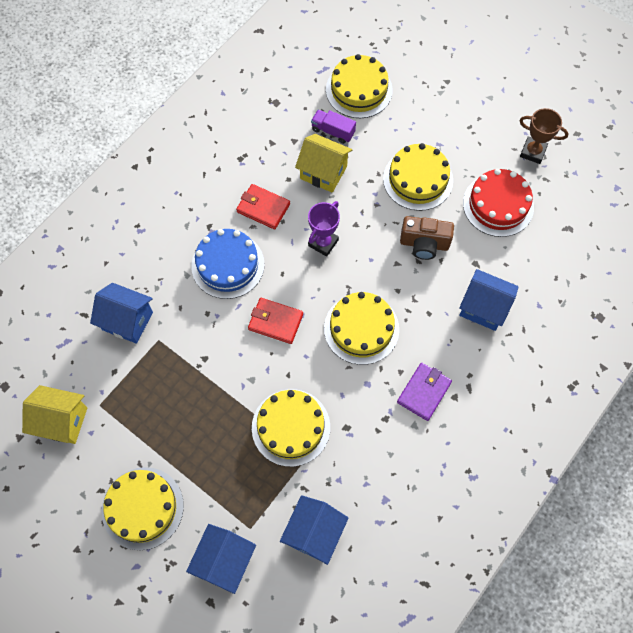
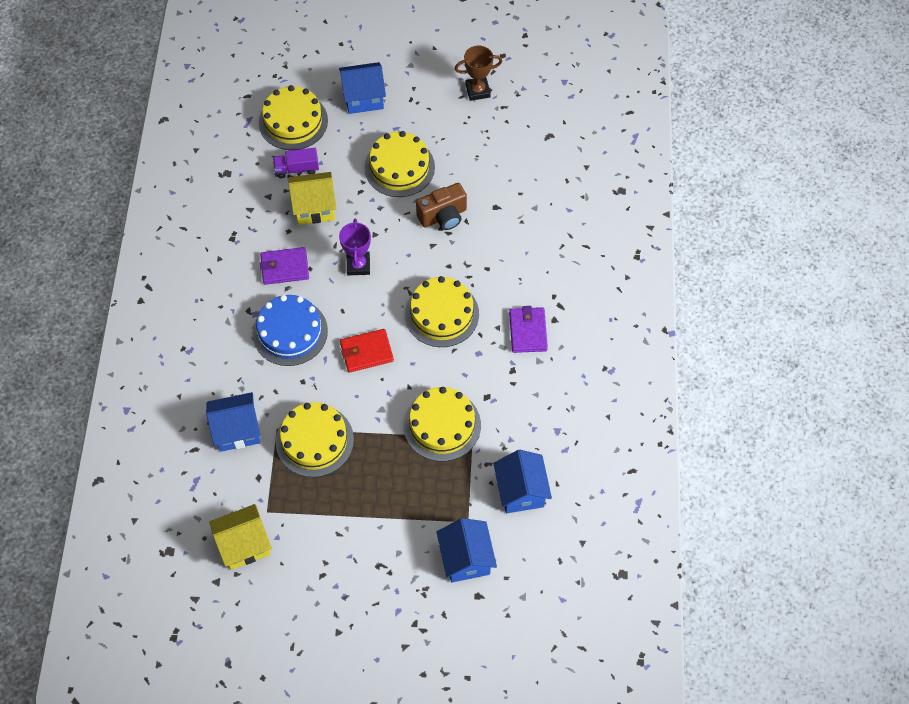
camera: 35 degrees left, 5 degrees down
(142, 508) = (368, 564): yellow cake -> yellow cake (314, 440)
(263, 208) = (285, 267): red wallet -> purple wallet
(483, 308) = (527, 238): blue house -> blue house (363, 98)
(498, 205) = (480, 150): red cake -> none

